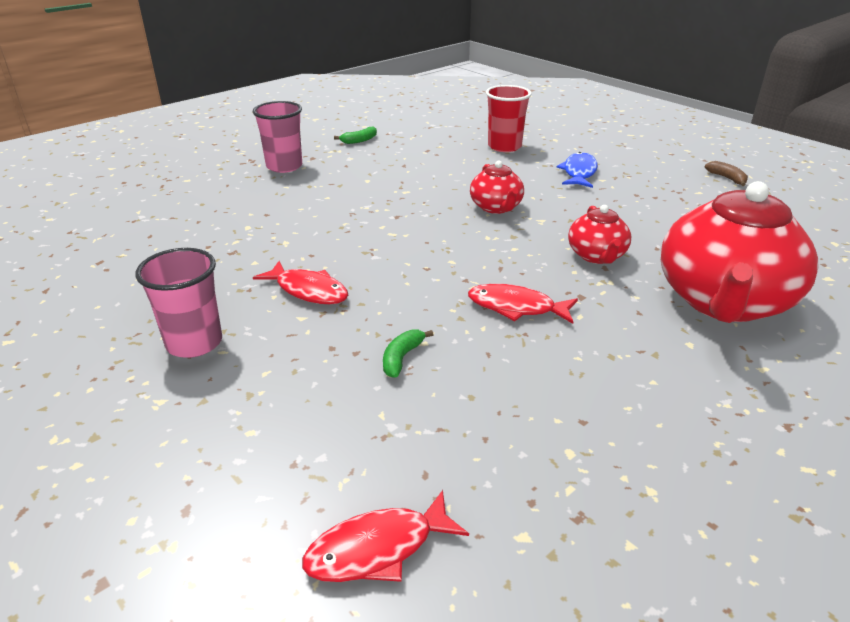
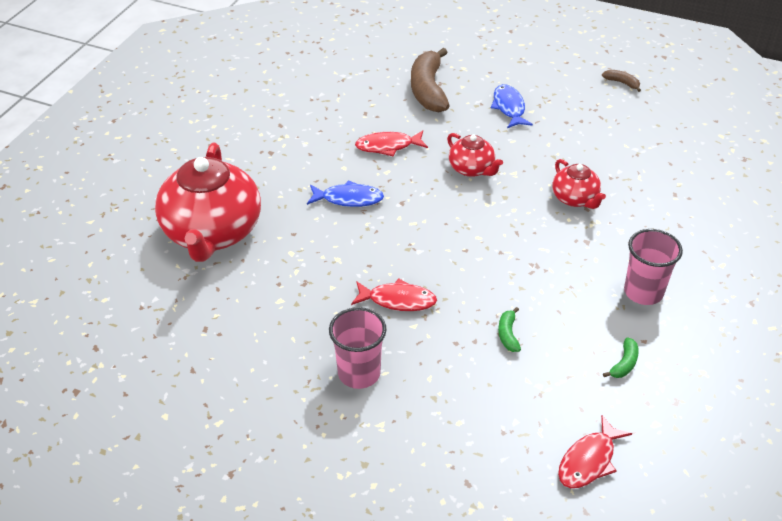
camera: 25 degrees left, 10 degrees up
(284, 166) = (255, 171): pink cup -> pink cup (643, 292)
(347, 202) = (348, 199): none -> blue fish
(359, 140) = (294, 116): green banana -> green banana (624, 364)
(504, 146) = (428, 90): red cup -> brown banana
(516, 307) = (551, 266): red fish -> red fish (388, 146)
(723, 301) = (676, 216): red teapot -> red teapot (212, 233)

